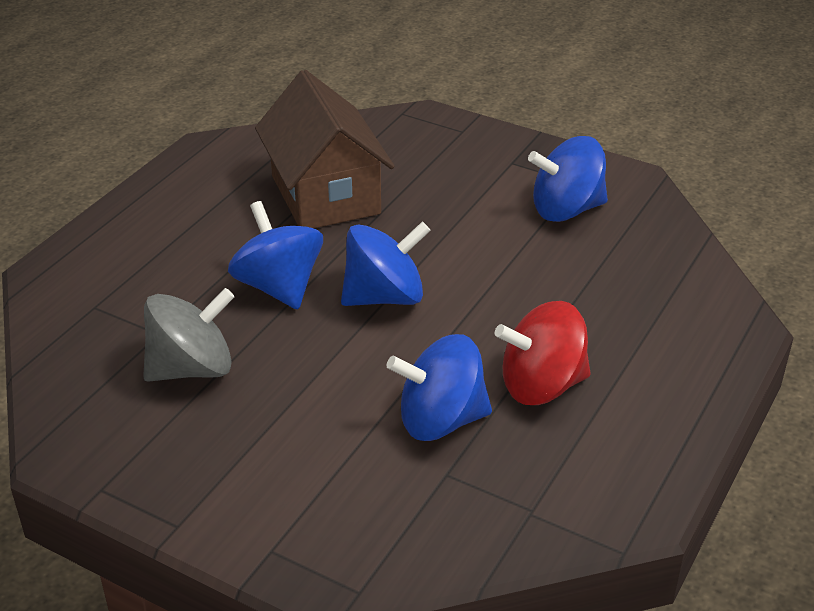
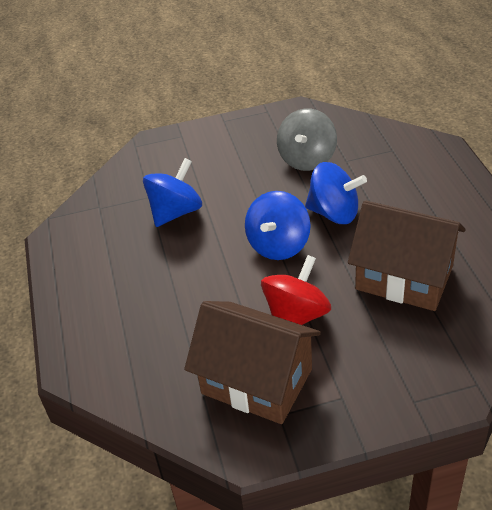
camera: 140 degrees right, 5 degrees up
(541, 385) = (148, 257): red spinning top -> red spinning top (296, 316)
(566, 209) = (257, 381): blue spinning top -> brown house

